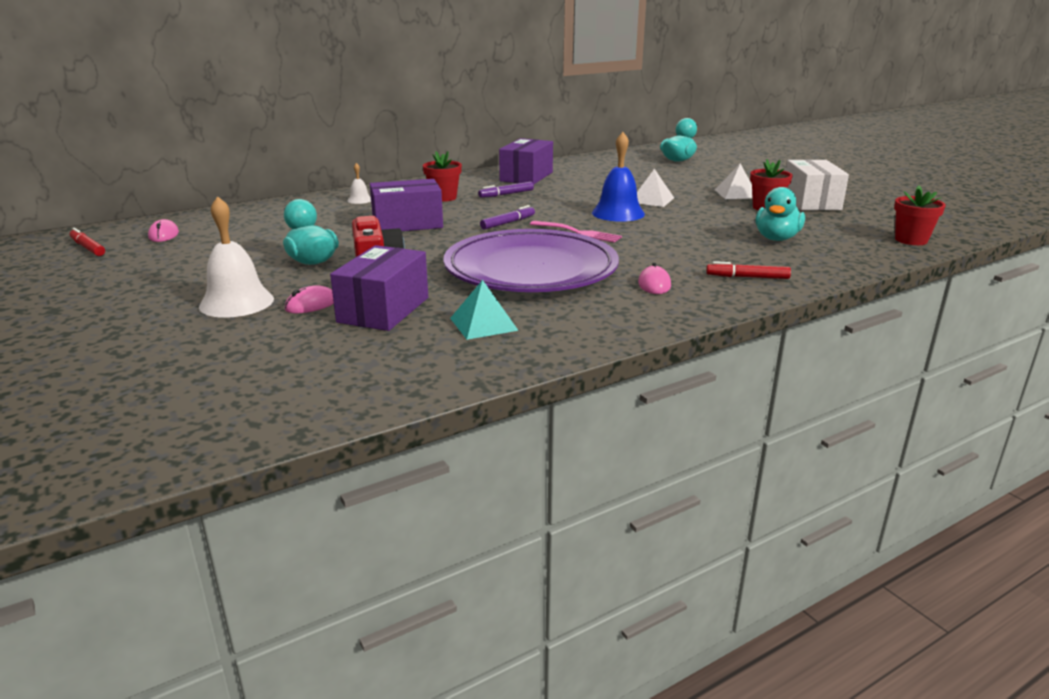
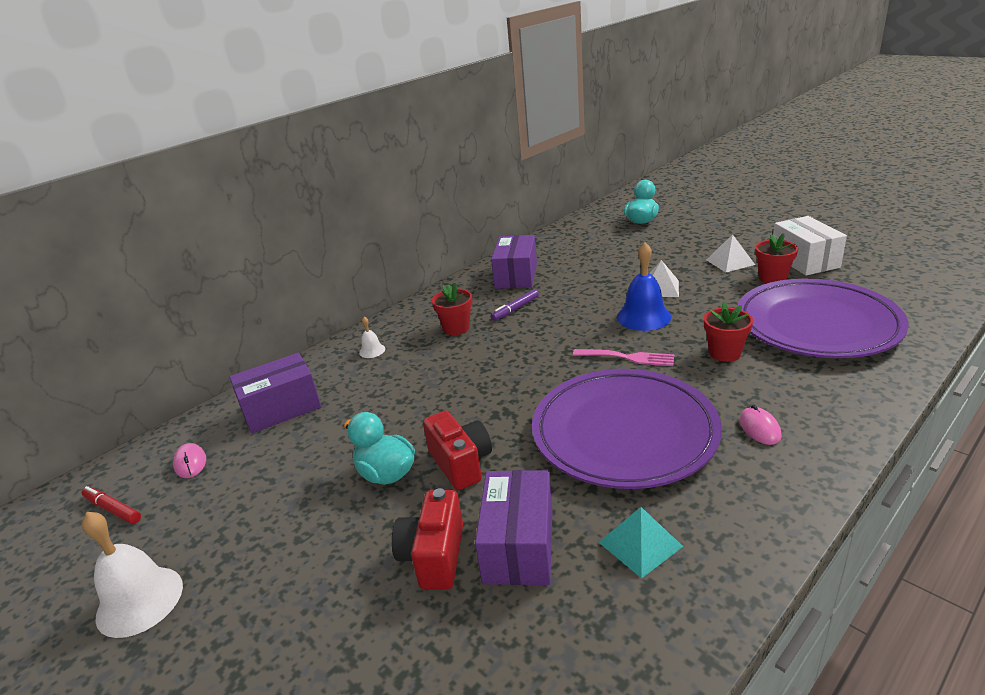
camera: 10 degrees left, 5 degrees up
(236, 302) = (347, 574): white bell -> white bell (140, 601)
(311, 304) = (434, 556): pink mouse -> red camera
(407, 224) = (447, 381): purple box -> purple box (281, 408)
(508, 223) = (548, 356): purple marker -> none
(747, 277) = (836, 394): red marker -> none
(776, 238) = (817, 325): turquoise duck -> purple plate
(911, 240) = (933, 301): red flower pot -> red flower pot (724, 353)

